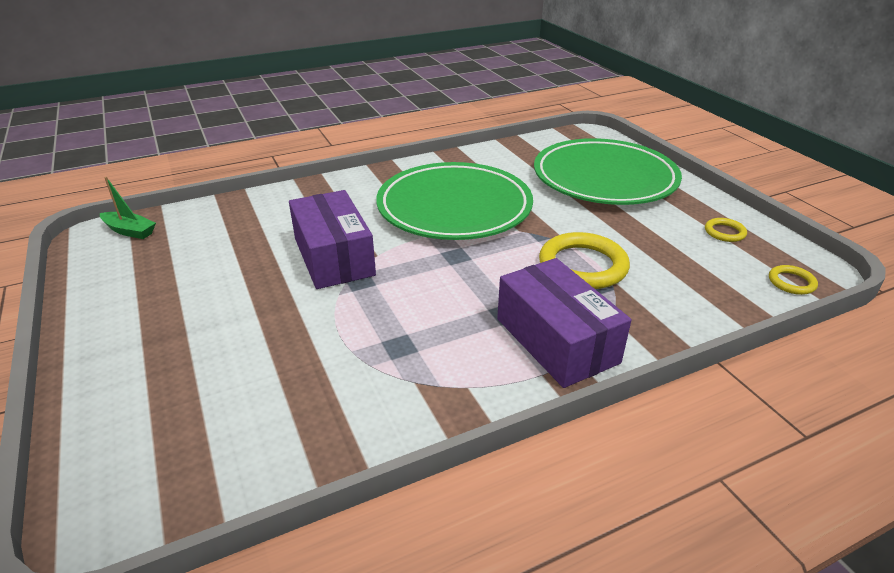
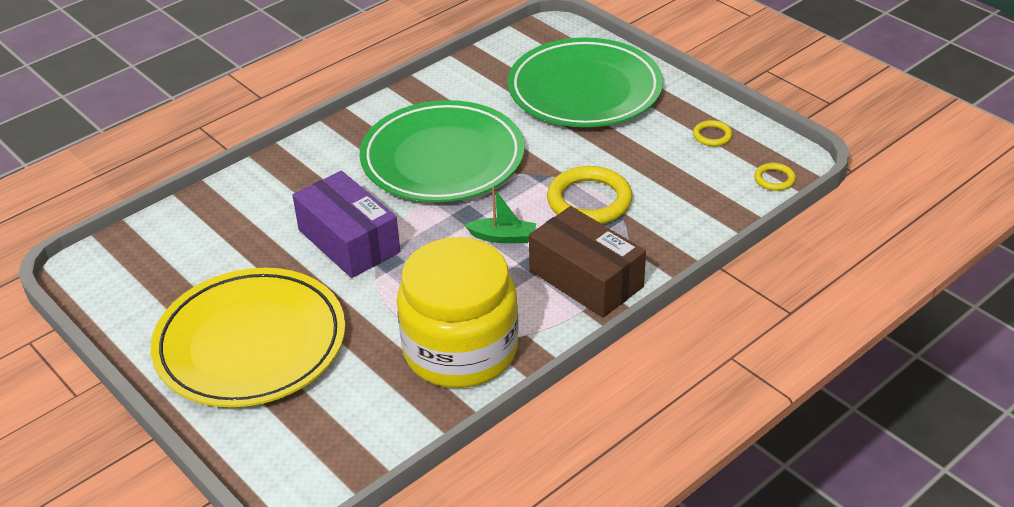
camera: 15 degrees left, 5 degrees up
(129, 231) = (115, 257): green boat -> green boat (503, 237)
(182, 330) = (251, 344): none -> yellow plate
(386, 387) = (460, 350): none -> yellow jar
(556, 340) = (586, 279): purple box -> brown box

